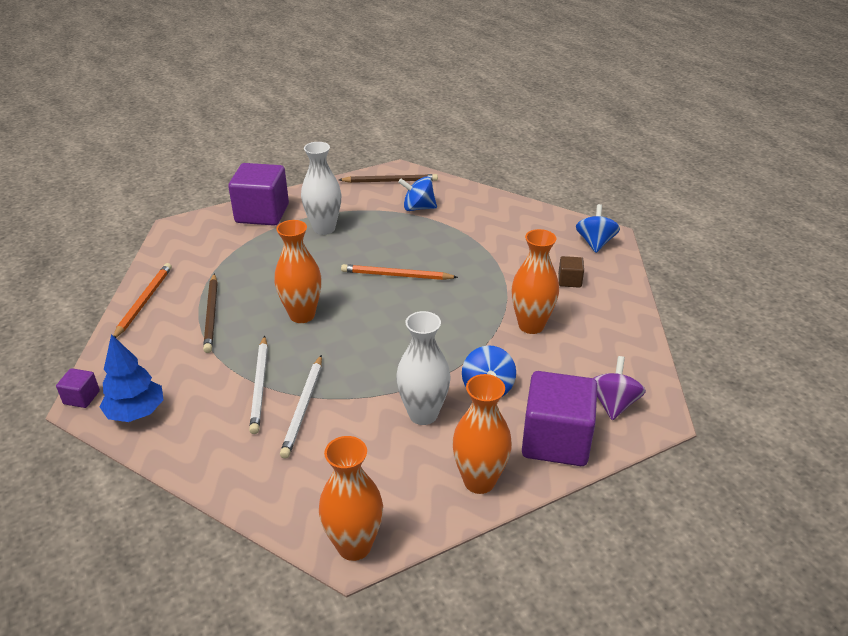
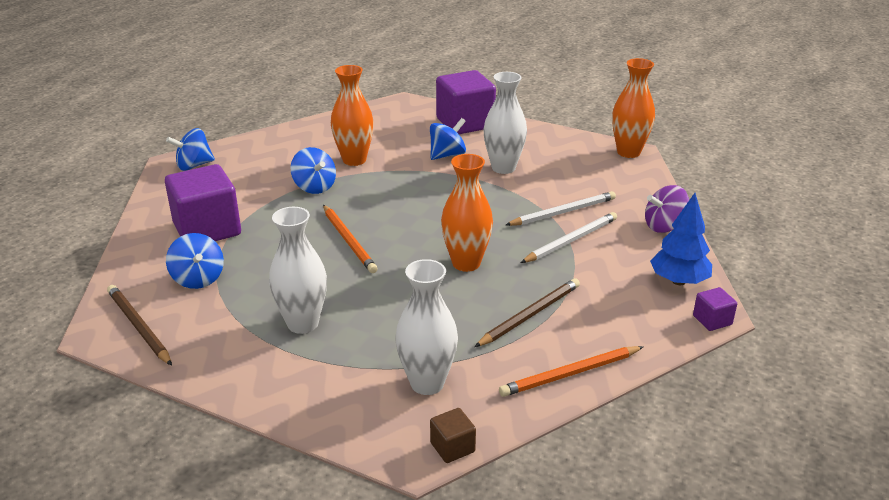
camera: 125 degrees left, 5 degrees down
(215, 249) = (427, 383): none -> white vase
(262, 213) = (311, 393): purple cube -> purple cube (207, 229)
(479, 481) = (530, 134): orange vase -> none
(498, 287) = (314, 187): none -> blue spinning top
(569, 281) = (271, 161): brown cube -> brown cube (452, 447)
(613, 404) = (407, 115): purple spinning top -> purple spinning top (664, 226)

